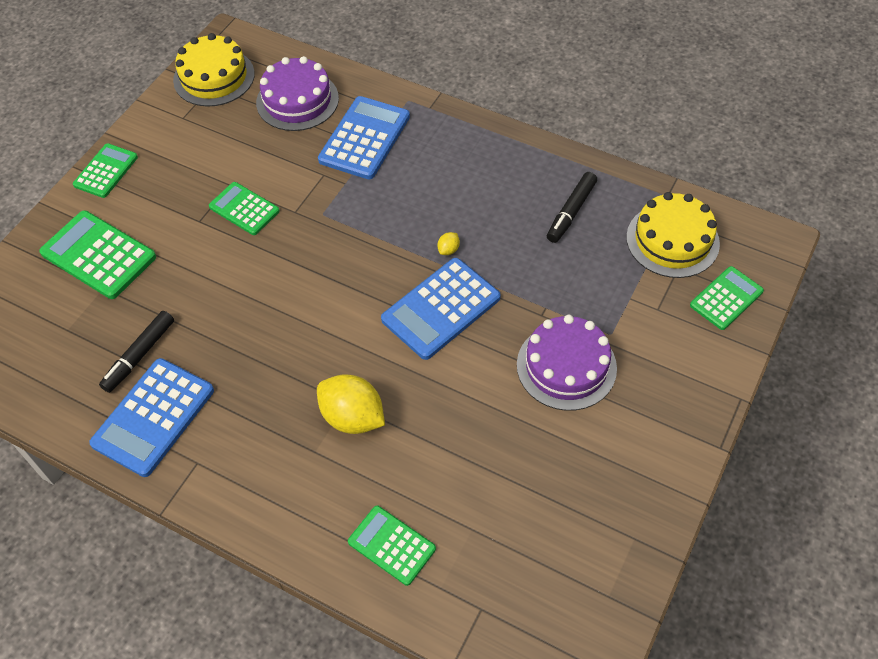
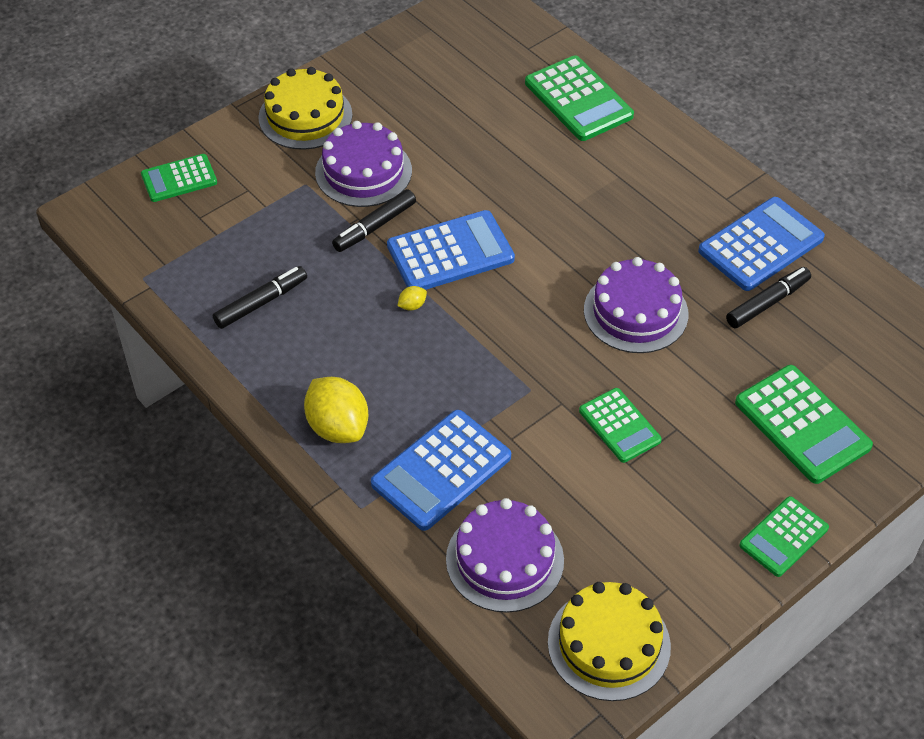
camera: 160 degrees left, 5 degrees down
(257, 307) = (635, 312): none -> purple cake
(353, 417) = (575, 190): yellow lemon -> yellow lemon (338, 427)
(391, 545) = (578, 99): green calculator -> green calculator, size x1.59
(521, 311) = (375, 227): none -> black marker
(672, 240) = (183, 243): yellow cake -> yellow cake (305, 116)

